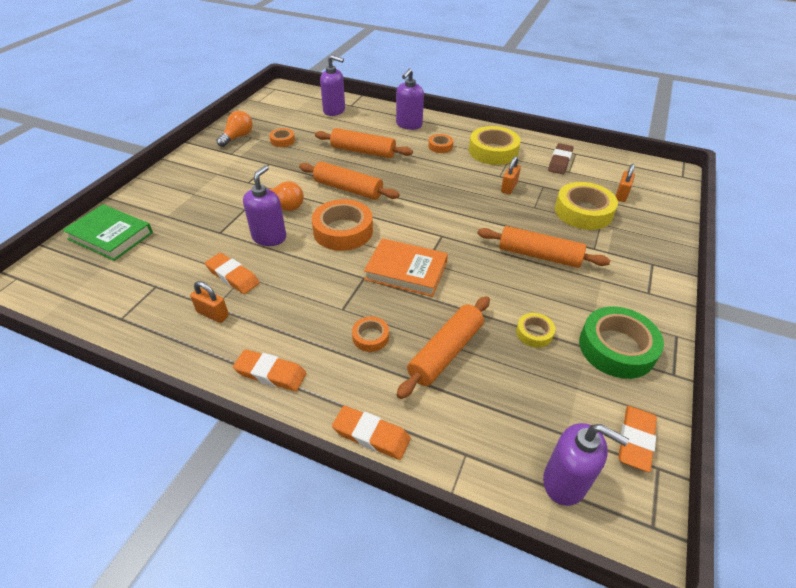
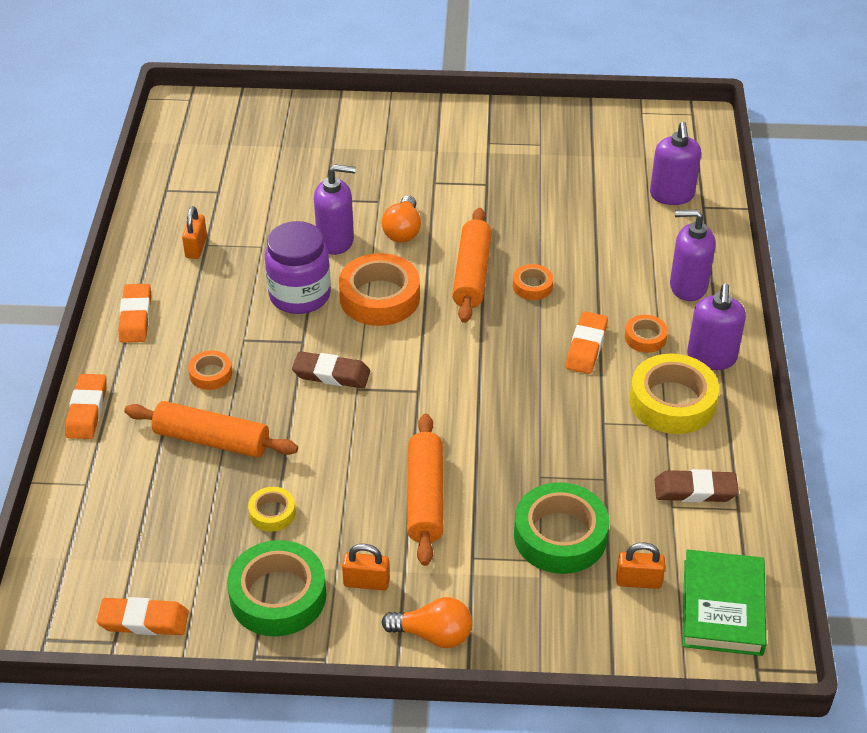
camera: 70 degrees right, 0 degrees up
(110, 236) = (278, 125): green book -> green book (723, 607)
(233, 276) = (257, 239): orange eraser -> orange eraser (586, 346)
(237, 137) = (531, 132): orange light bulb -> orange light bulb (433, 635)
(282, 140) = (550, 175): orange tape -> orange tape (532, 286)
(314, 268) = (300, 295): none -> purple jar
(363, 151) = (574, 260): orange rolling pin -> none
(406, 271) = (331, 374): orange book -> brown eraser
(509, 187) = (576, 438): orange padlock -> orange padlock (366, 582)
(565, 482) = (76, 565): purple soap dispenser -> purple soap dispenser (711, 357)
(583, 212) = (560, 536): yellow tape -> green tape

